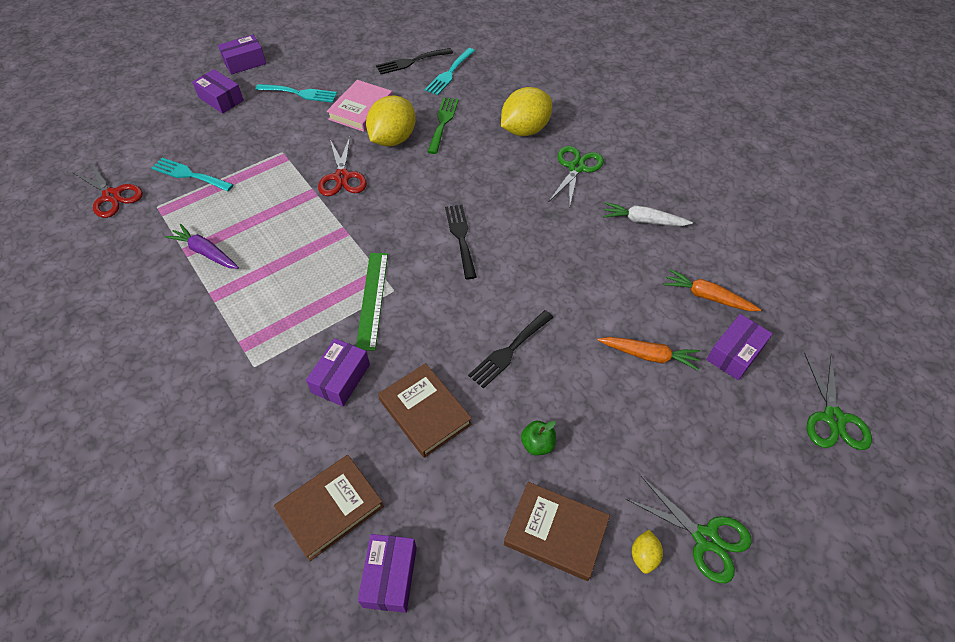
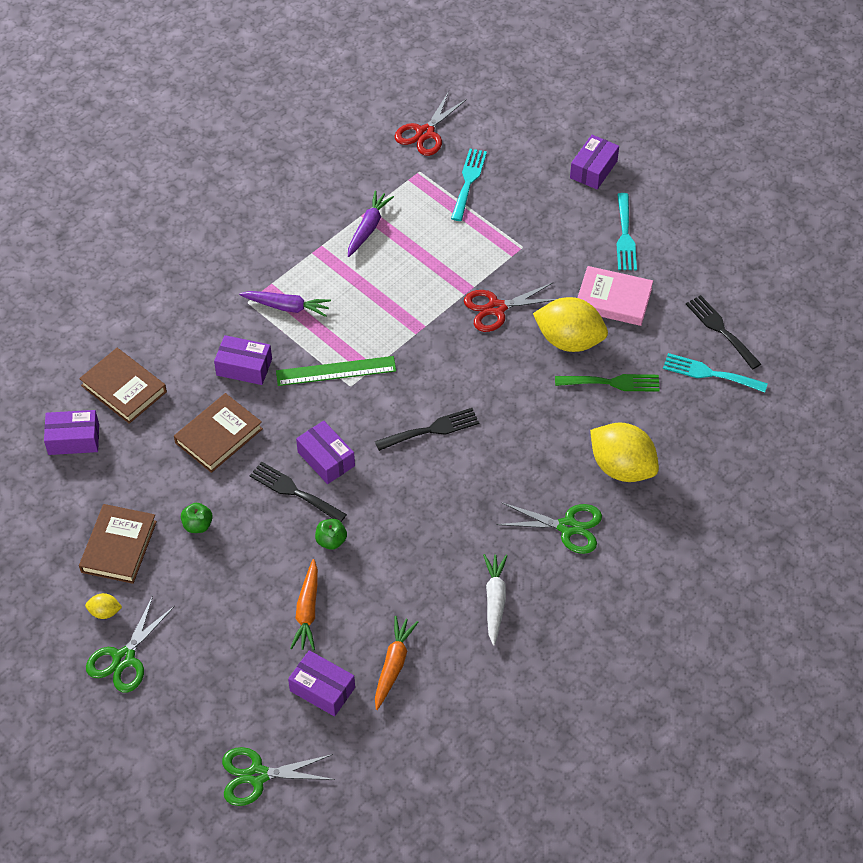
camera: 80 degrees right, 0 degrees up
(245, 62) = (666, 170): purple box -> purple box (326, 459)
(276, 331) = (287, 307): none -> purple carrot
(571, 327) = (331, 541): none -> green apple

